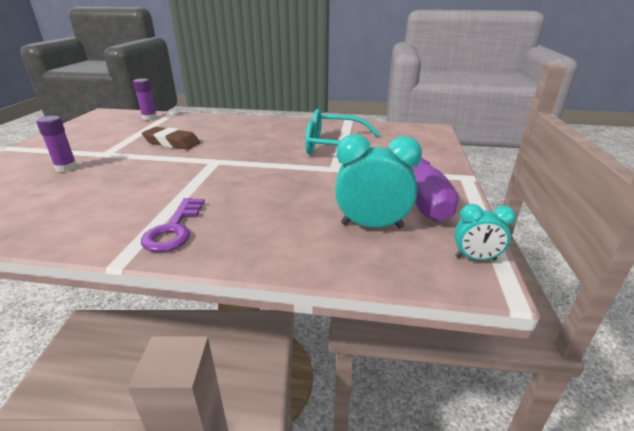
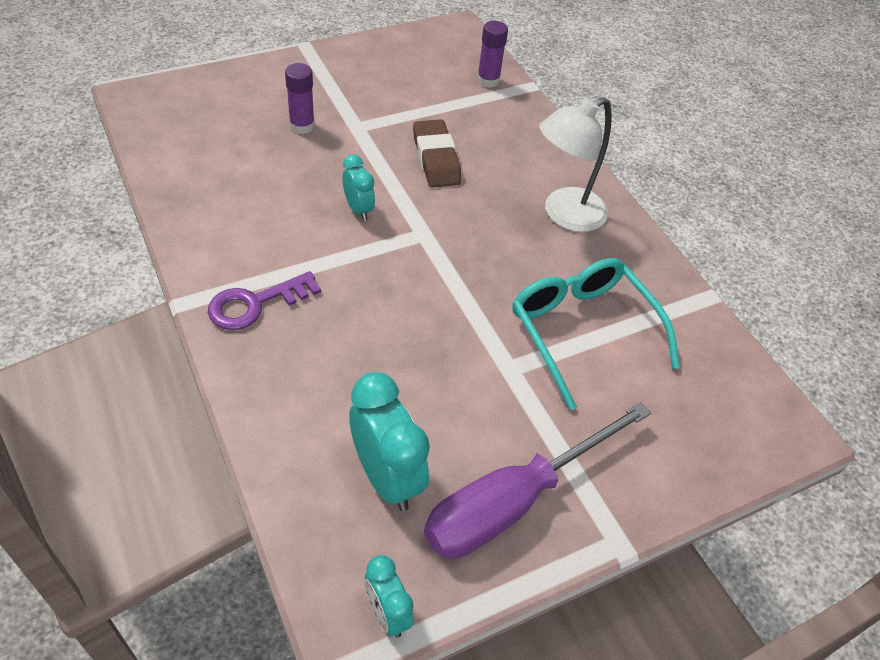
camera: 50 degrees right, 20 degrees up
(164, 172) = (358, 209): none -> turquoise clock
(261, 129) = (564, 215): none -> white lamp

